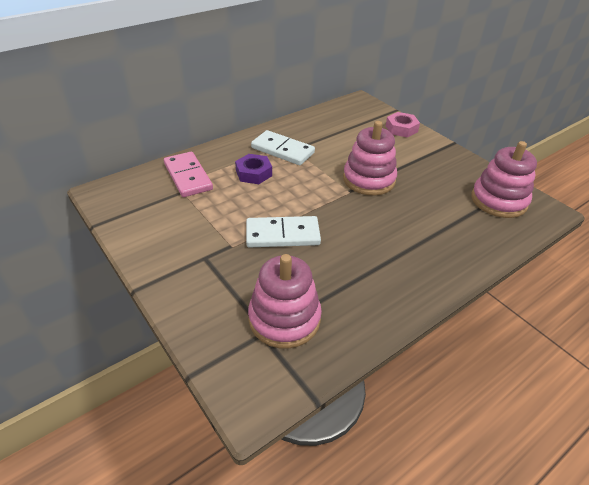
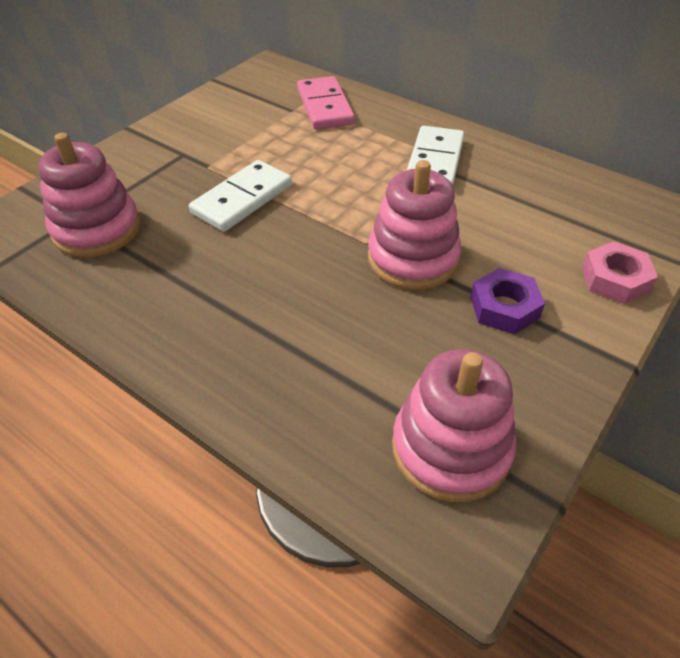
camera: 75 degrees right, 5 degrees up
(188, 176) = (325, 106): pink domino -> pink domino turned 60 degrees counterclockwise
(254, 173) = (361, 150): purple nut -> purple nut (504, 307)
(282, 234) = (242, 199): white domino -> white domino turned 60 degrees clockwise

